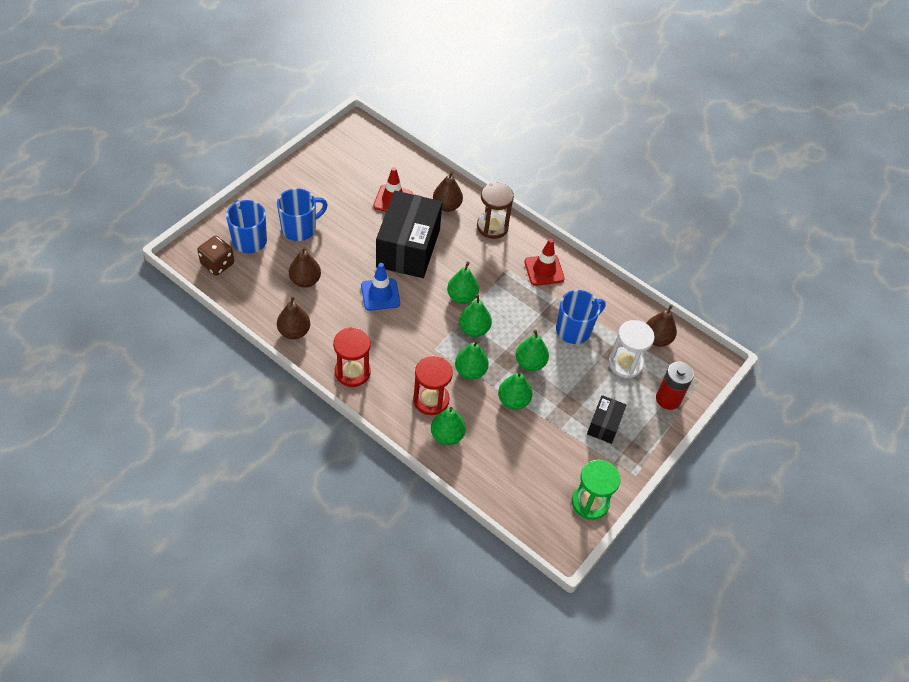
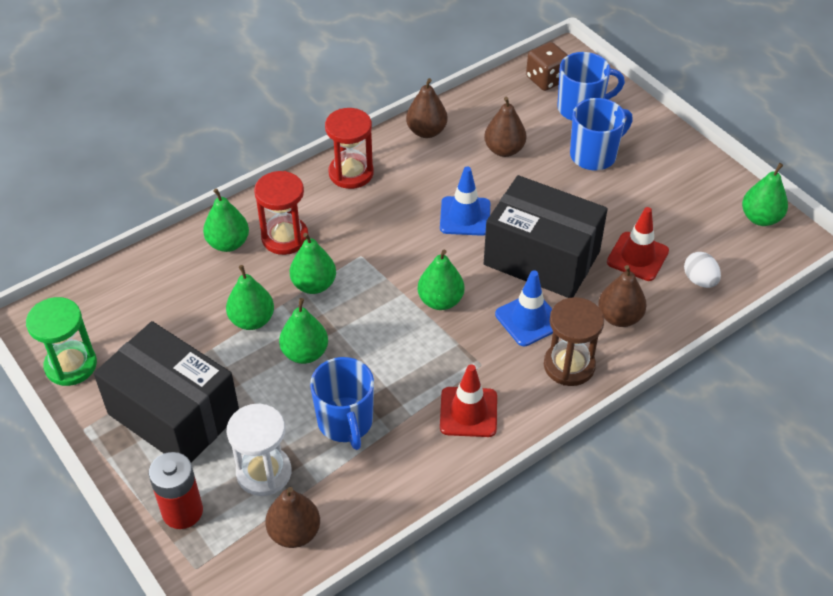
camera: 110 degrees right, 5 degrees down
(300, 228) = (594, 155): blue mug -> blue mug turned 105 degrees counterclockwise
(404, 170) = (699, 280): none -> white egg
(463, 249) = (528, 319): none -> blue traffic cone
(474, 329) = (381, 303): green pear -> green pear (760, 218)
(604, 425) = (173, 414): black box -> black box, size x2.08

